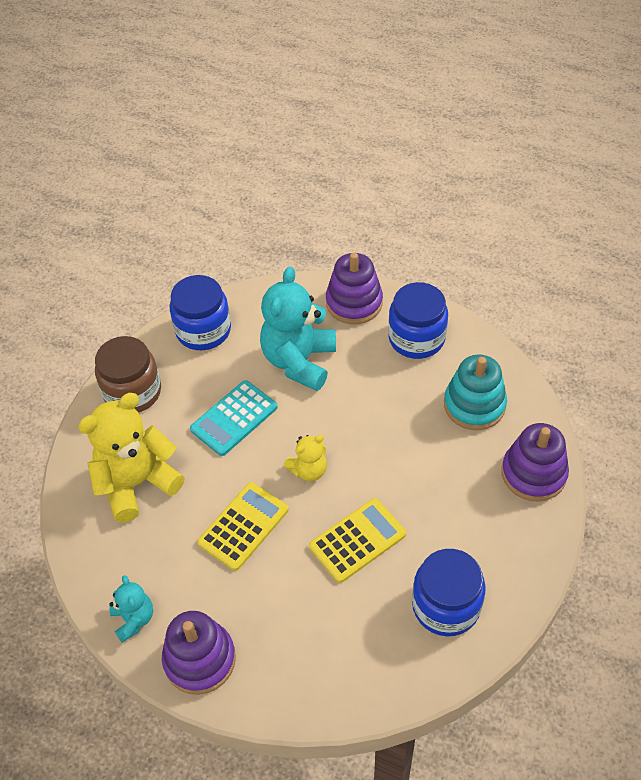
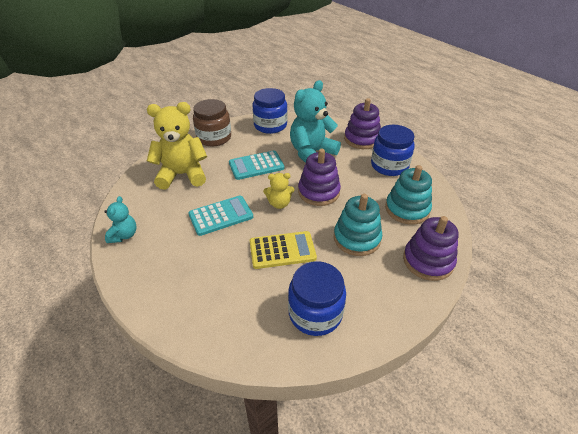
camera: 25 degrees right, 10 degrees down
(200, 659) = (139, 272): purple stacking toy -> purple stacking toy (318, 192)
(243, 526) = (221, 216): yellow calculator -> turquoise calculator
(437, 479) = (357, 238): none -> turquoise stacking toy

